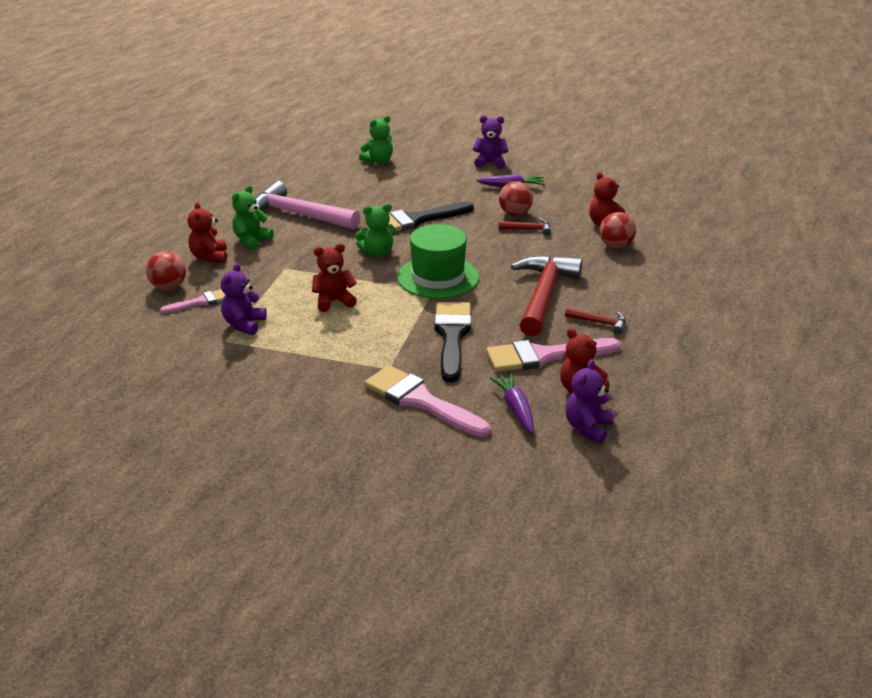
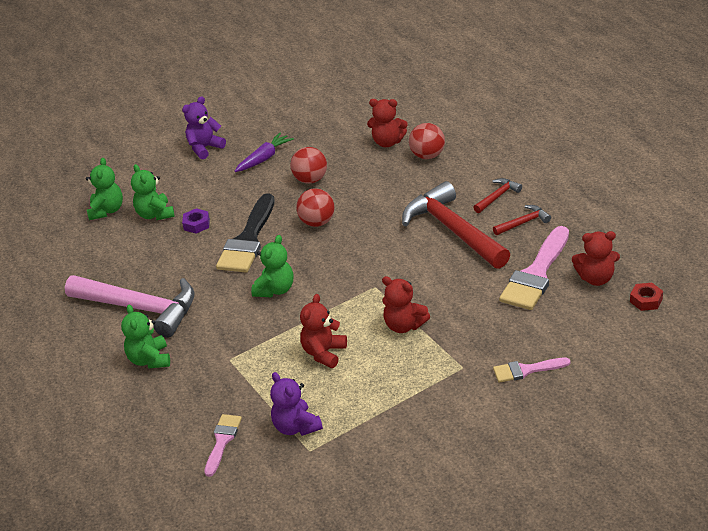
camera: 45 degrees left, 5 degrees up
(169, 287) = (168, 453): red ball -> red ball (317, 222)
(210, 257) = (146, 402): red teddy bear -> red teddy bear (404, 325)
(298, 215) = (140, 308): pink hammer -> pink hammer turned 135 degrees counterclockwise
(397, 178) = (155, 214): none -> green teddy bear
(407, 195) = (196, 224): none -> purple nut
(421, 401) = (526, 370): pink brush -> pink brush, size x0.55
(438, 277) = (358, 273): green hat -> none
(452, 336) = (456, 309): black brush -> none
(515, 408) = (587, 324): purple carrot -> none
(528, 229) = (345, 186): red hammer -> red hammer (497, 196)
(587, 428) = (646, 300): purple teddy bear -> red nut

